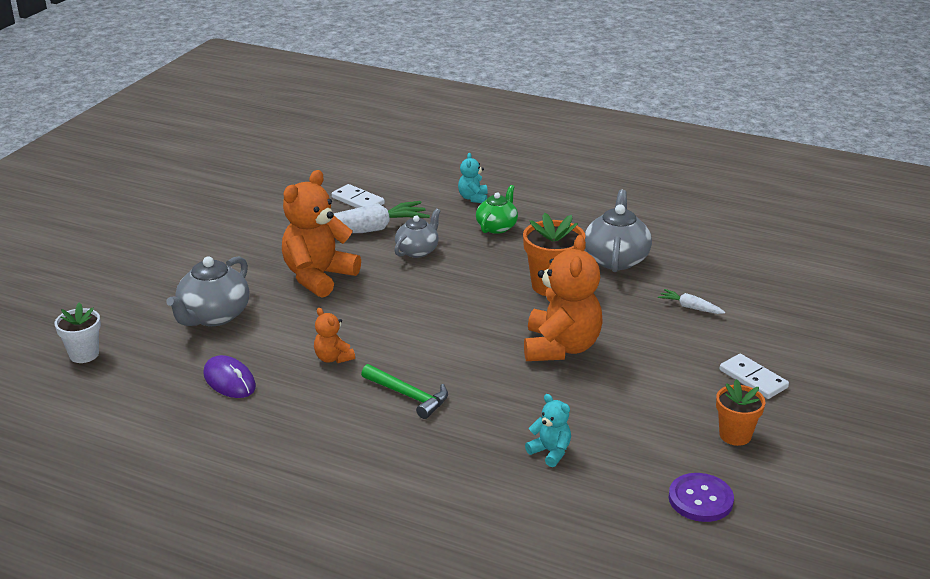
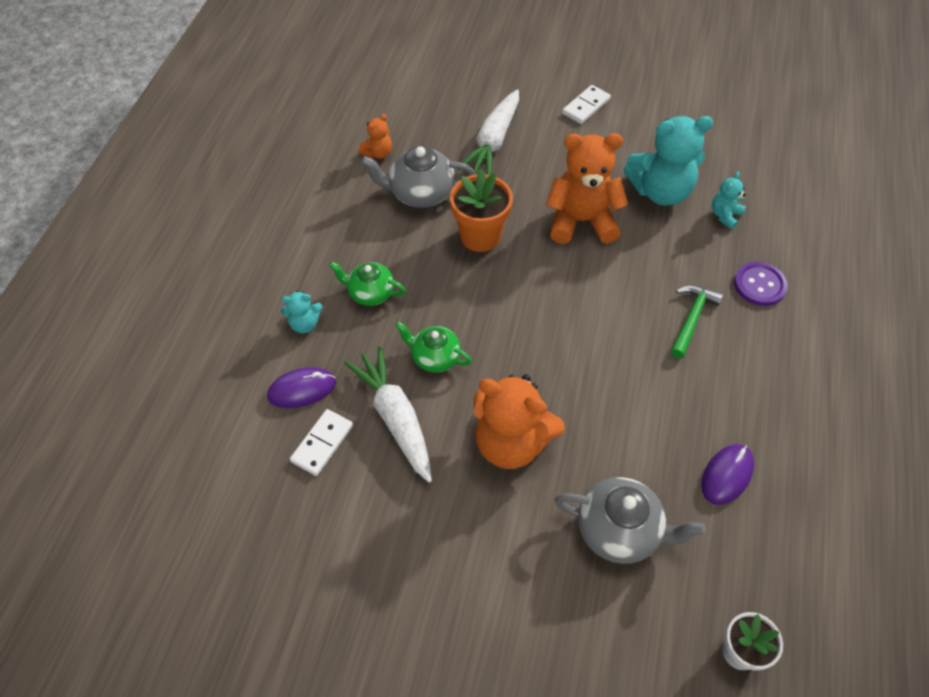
camera: 100 degrees left, 25 degrees up
(333, 358) = (657, 391): orange teddy bear -> orange teddy bear (378, 153)
(409, 195) = (302, 389): none -> purple mouse
(417, 251) = (434, 357): grey teapot -> green teapot
(598, 410) = (660, 191): none -> turquoise teddy bear
(690, 307) = (493, 142): white carrot -> white carrot, size x2.12
(700, 499) = (738, 133): purple button -> purple button (759, 285)
(735, 435) = (660, 116): orange flower pot -> none

